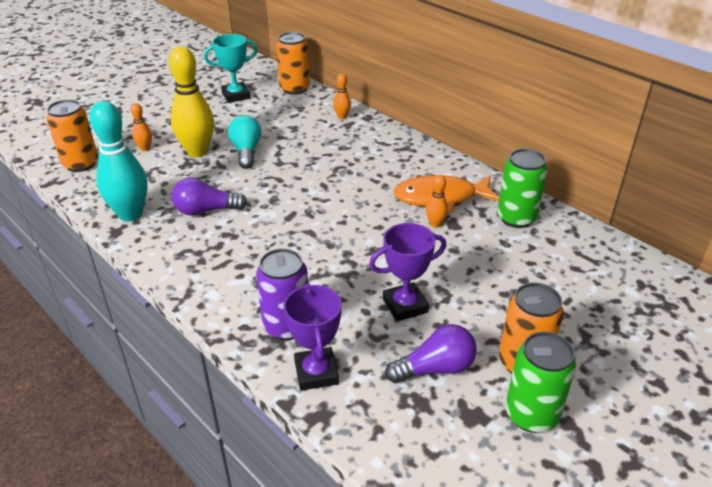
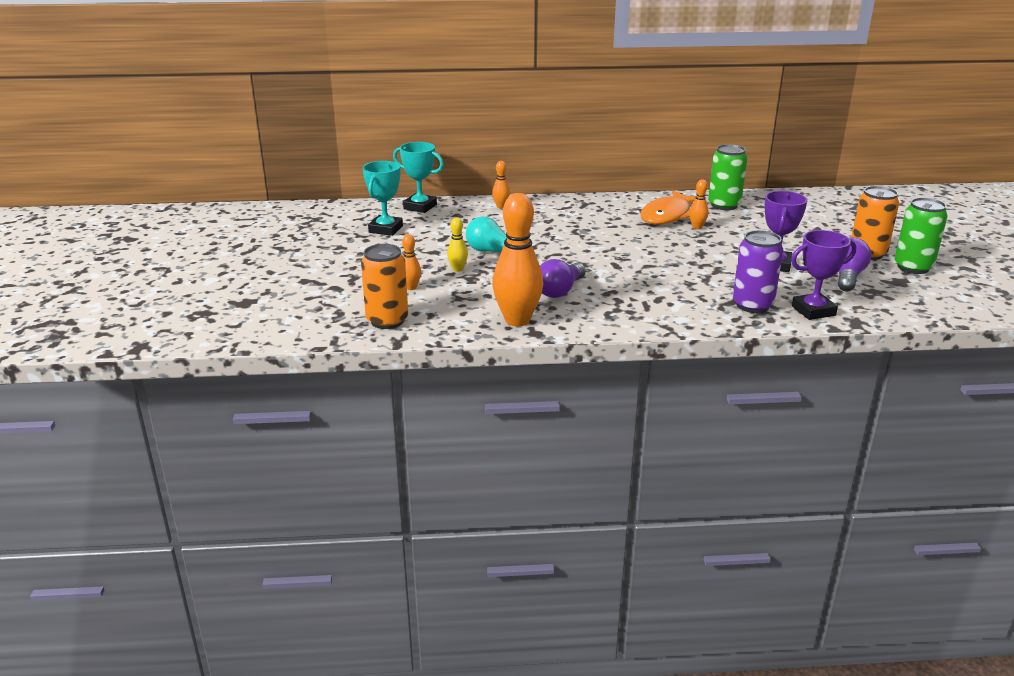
camera: 50 degrees left, 10 degrees down
(130, 214) = (517, 320): turquoise bowling pin -> orange bowling pin
(197, 151) = (458, 269): yellow bowling pin -> yellow bowling pin, size x0.46
(294, 89) = (420, 207): orange can -> turquoise trophy
(316, 373) = (813, 311): purple trophy -> purple trophy turned 45 degrees counterclockwise

